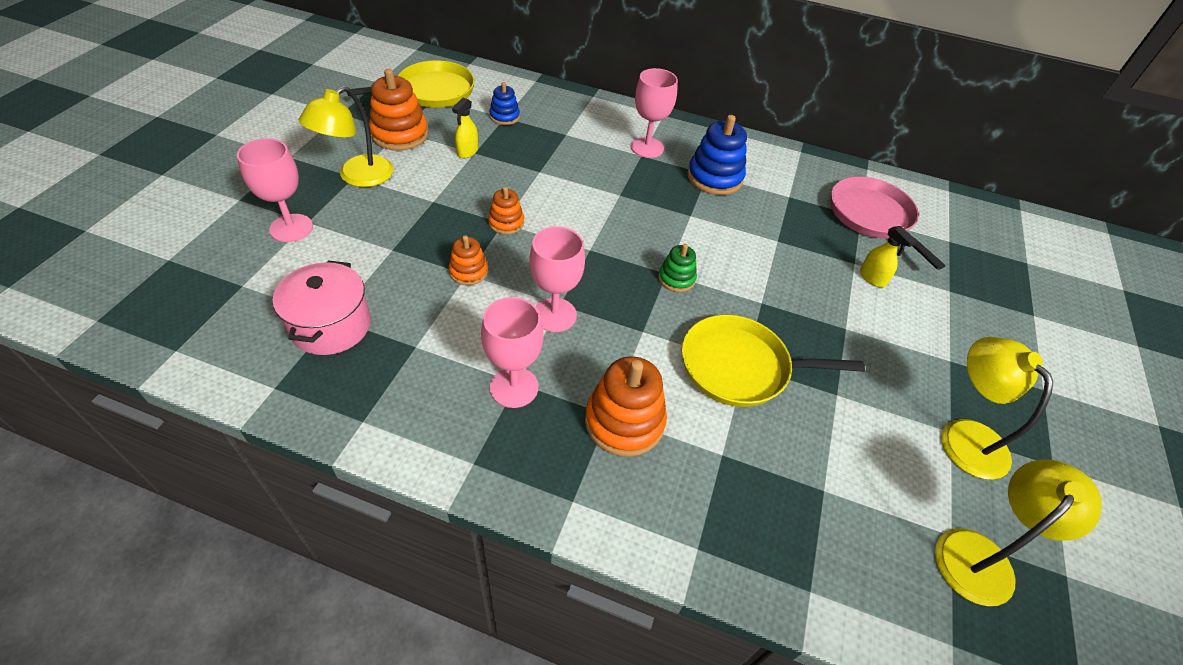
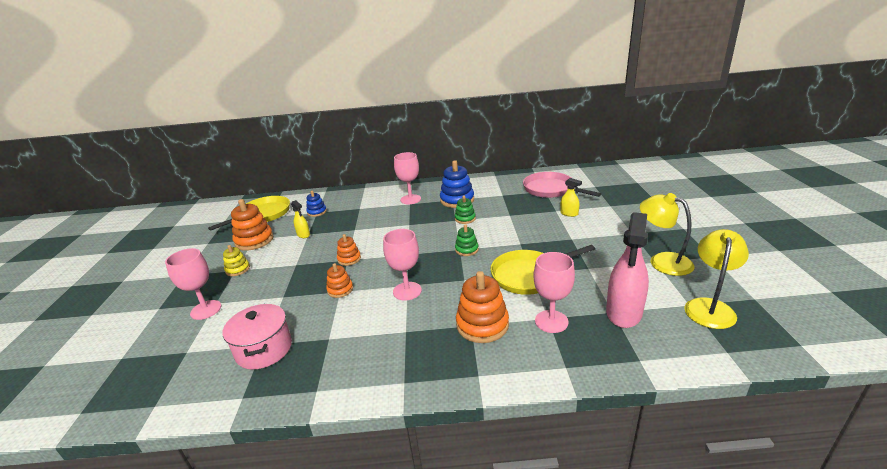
camera: 15 degrees left, 20 degrees down
(357, 177) = (237, 269): yellow lamp -> yellow stacking toy
(467, 151) = (303, 235): yellow spray bottle -> yellow spray bottle turned 45 degrees counterclockwise
(514, 387) = (405, 334): pink goblet -> pink goblet (551, 321)
(706, 219) = (465, 219): none -> green stacking toy
(840, 500) = (624, 313): none -> pink spray bottle

